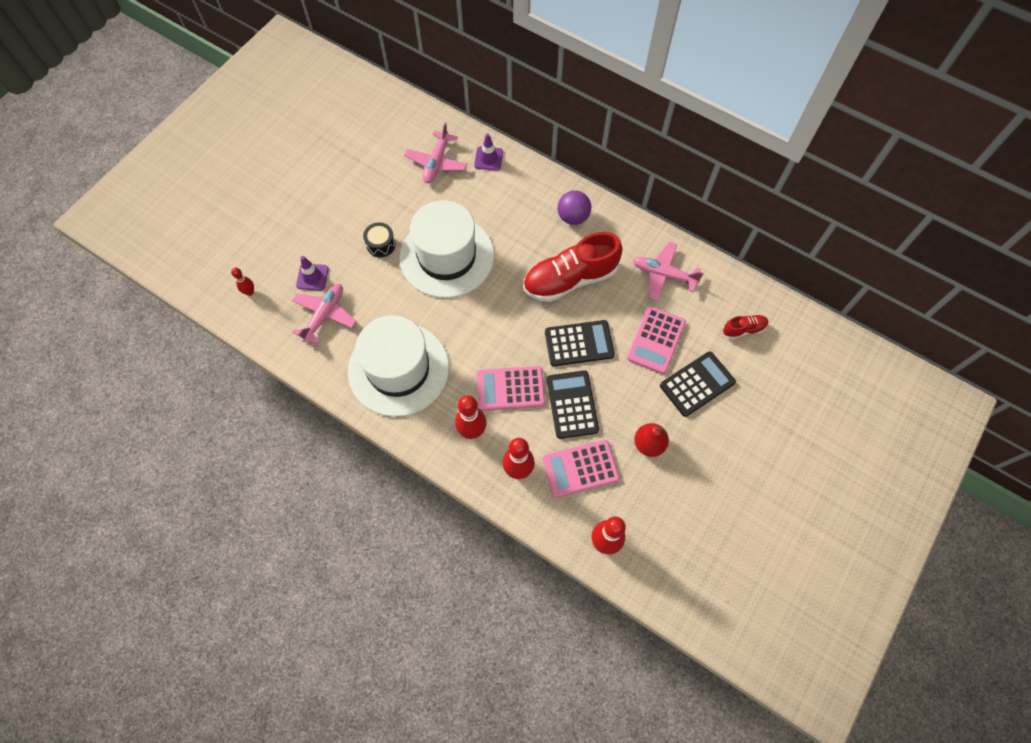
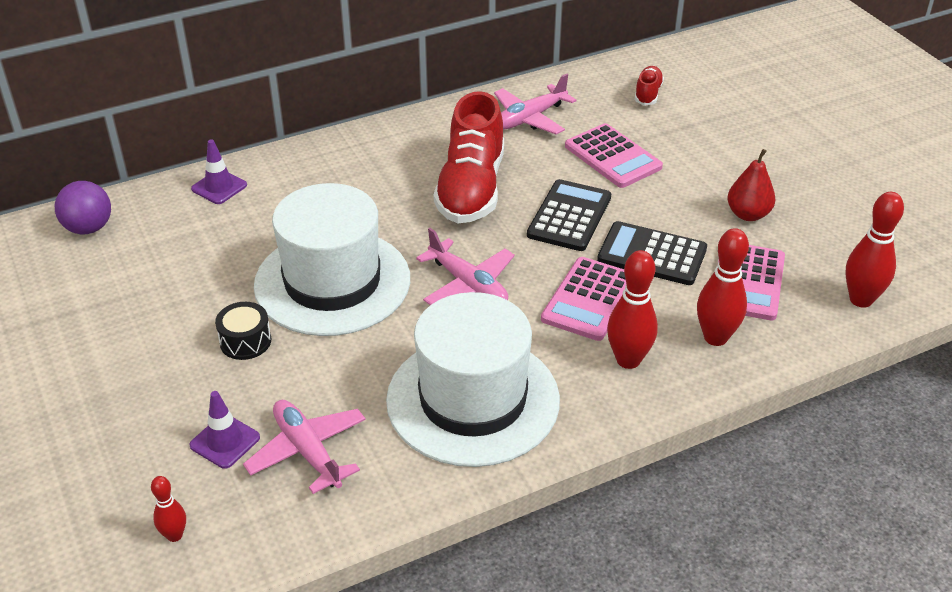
camera: 60 degrees left, 25 degrees down
(437, 163) = (170, 235): pink plane -> pink plane (468, 284)
(573, 217) = (384, 153): purple ball -> purple ball (88, 228)
(697, 384) = (693, 150): black calculator -> none

